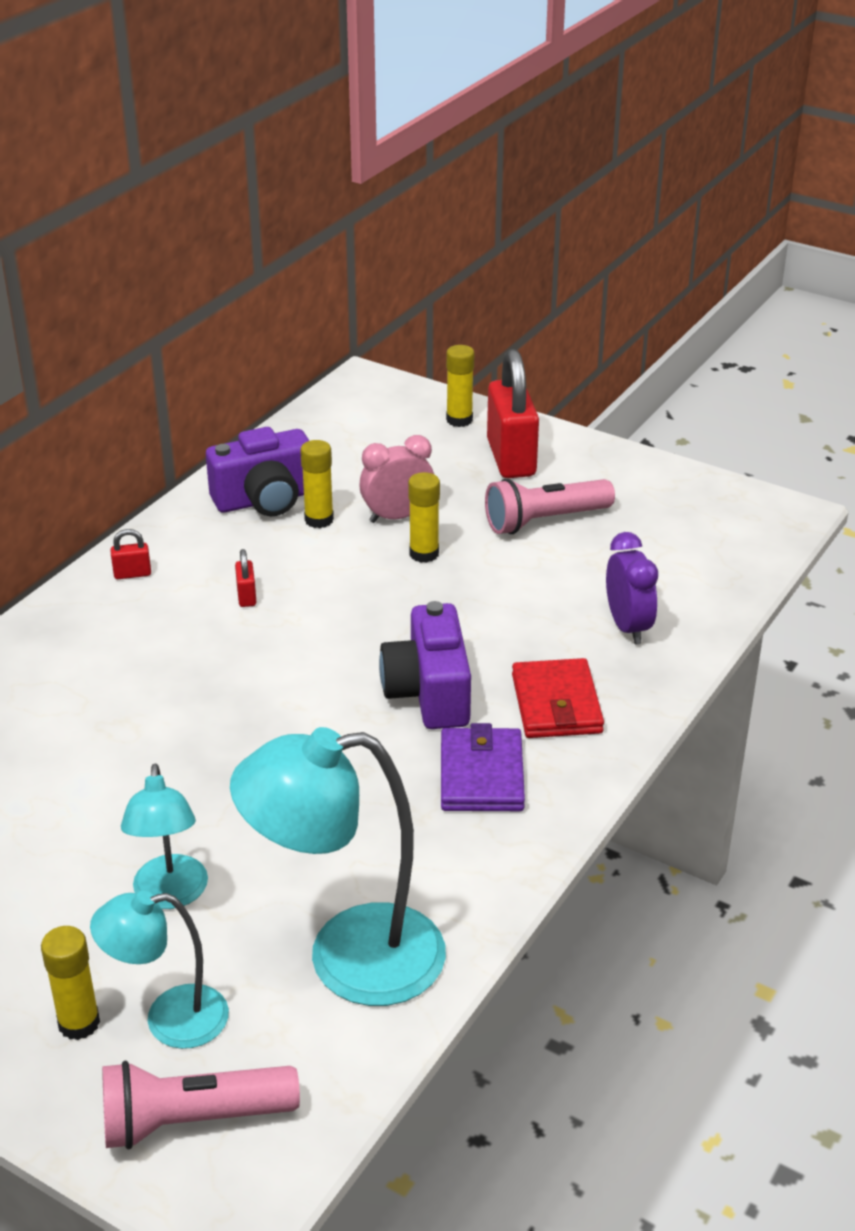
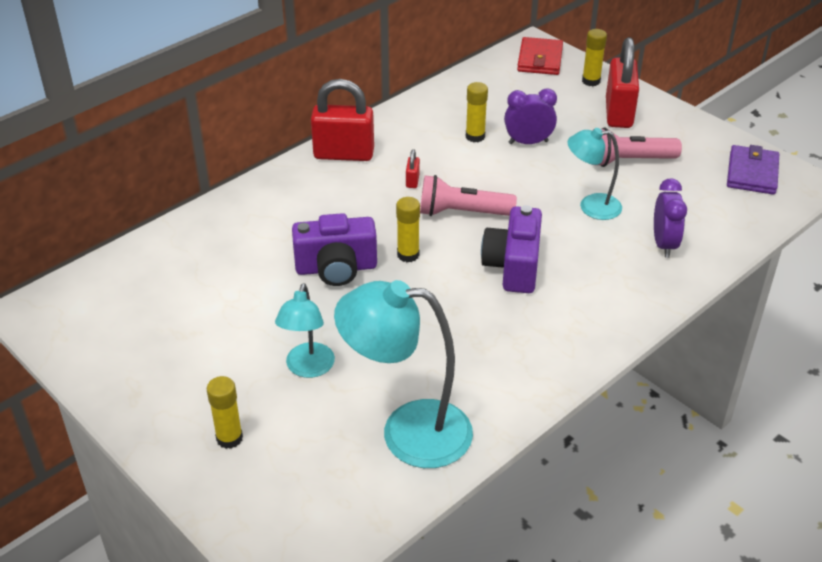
camera: 15 degrees right, 5 degrees up
(132, 574) = (344, 154): red padlock -> red padlock, size x2.42
(169, 1019) = (284, 447): turquoise lamp -> turquoise lamp (591, 206)
(192, 1120) = (280, 514): pink flashlight -> pink flashlight (462, 212)
(265, 500) = (443, 117): purple camera -> purple camera (336, 268)
(397, 516) = (528, 142): pink clock -> purple clock
(424, 554) = (538, 171): yellow glue stick -> yellow glue stick (408, 255)
(481, 775) = (531, 328): purple wallet -> purple wallet (752, 173)
(556, 704) = (597, 289): red wallet -> red wallet (540, 59)

